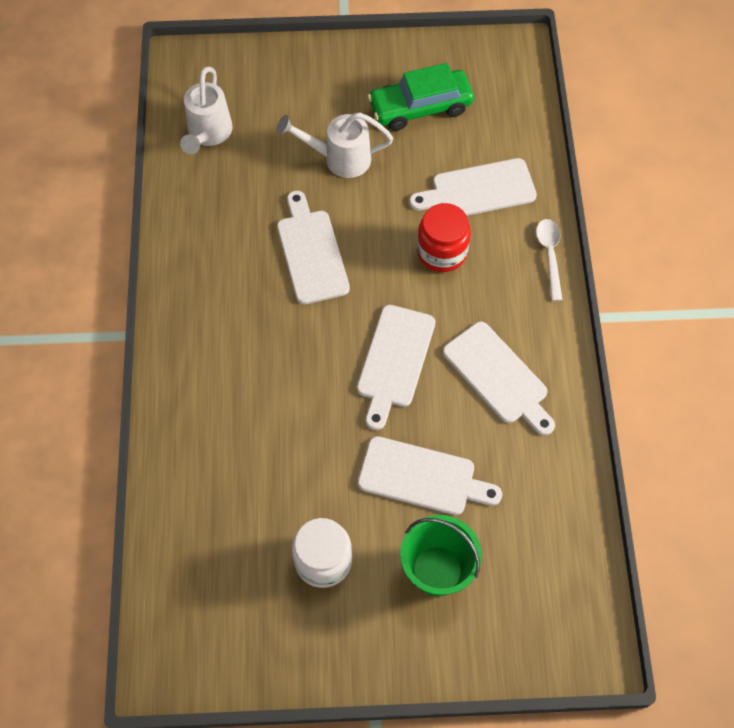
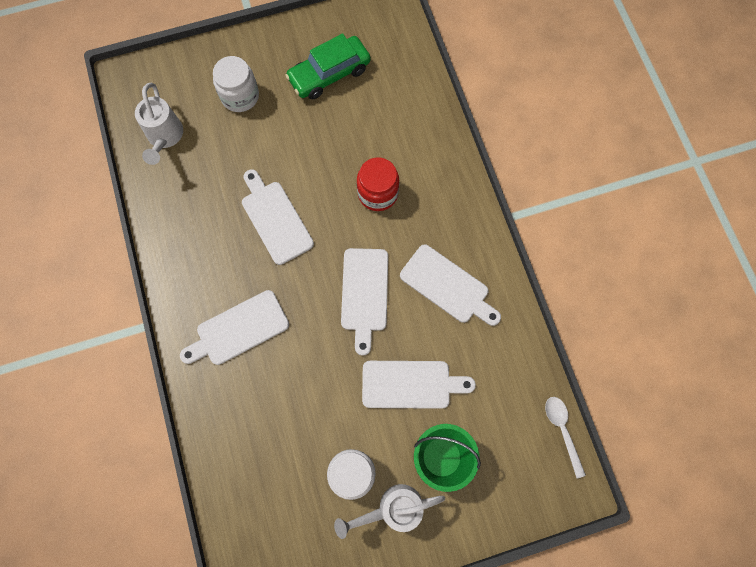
camera: 15 degrees left, 10 degrees up
(308, 108) = (240, 96): none -> white jar
(339, 158) = (276, 133): white watering can -> white watering can (392, 509)
(478, 190) = (393, 134): white cutting board -> white cutting board (238, 329)
(550, 255) = (461, 175): white spoon -> white spoon (562, 430)

